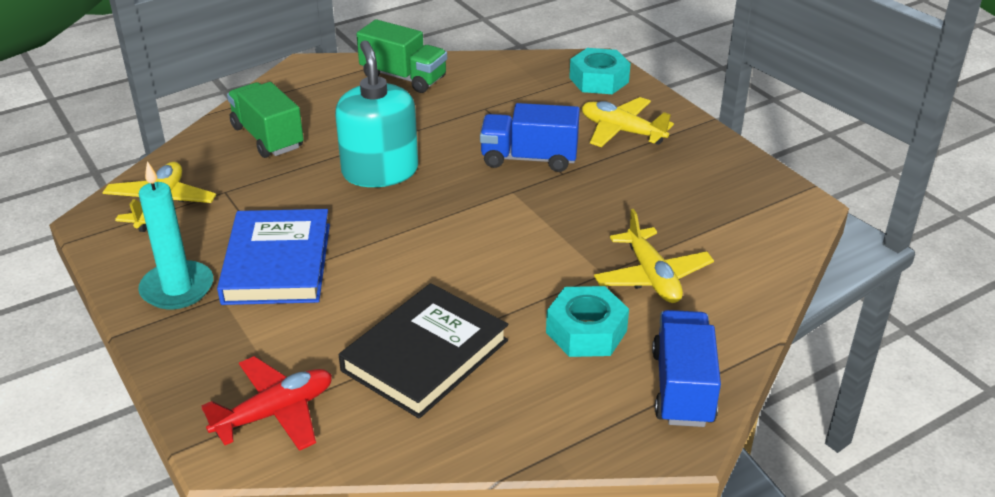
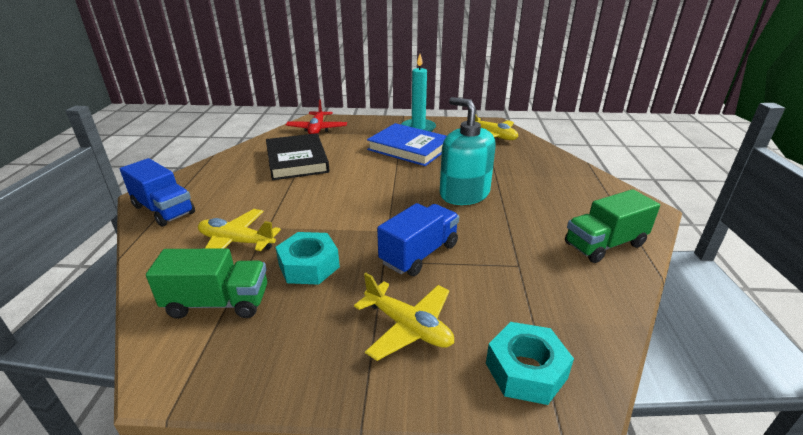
camera: 125 degrees right, 5 degrees down
(267, 137) = (541, 172): green truck -> green truck (218, 303)
(380, 171) = (464, 193): turquoise soap dispenser -> turquoise soap dispenser turned 150 degrees counterclockwise
(586, 332) = (240, 201): turquoise nut -> turquoise nut (309, 266)
(622, 131) = (408, 327): yellow plane -> yellow plane turned 60 degrees clockwise

